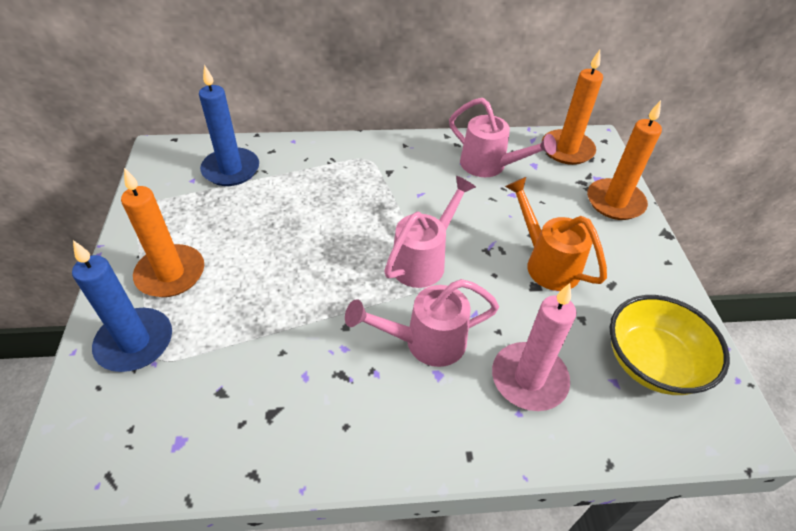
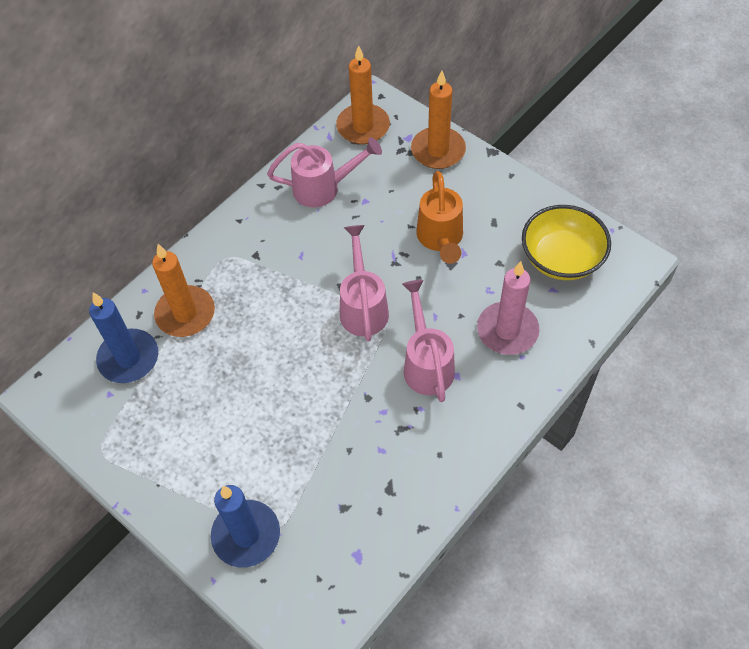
camera: 40 degrees left, 10 degrees up
(171, 274) = (202, 473): orange candle -> orange candle (185, 314)
(424, 342) = (426, 363): pink watering can -> pink watering can turned 135 degrees clockwise
(546, 262) = (440, 239): orange watering can -> orange watering can turned 105 degrees counterclockwise

